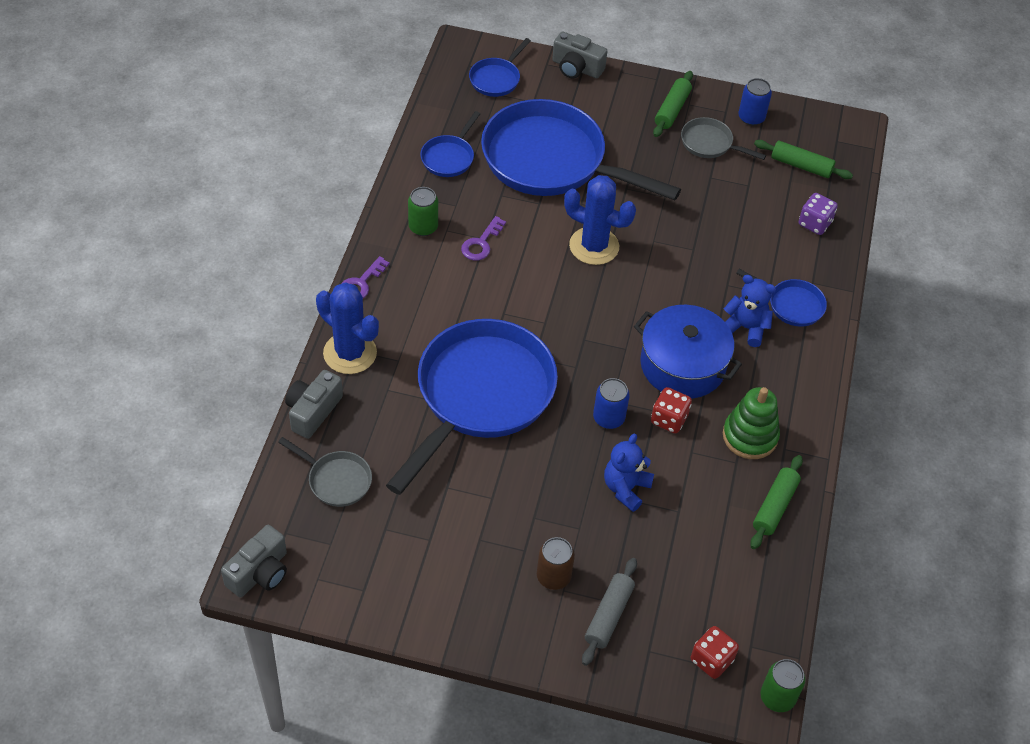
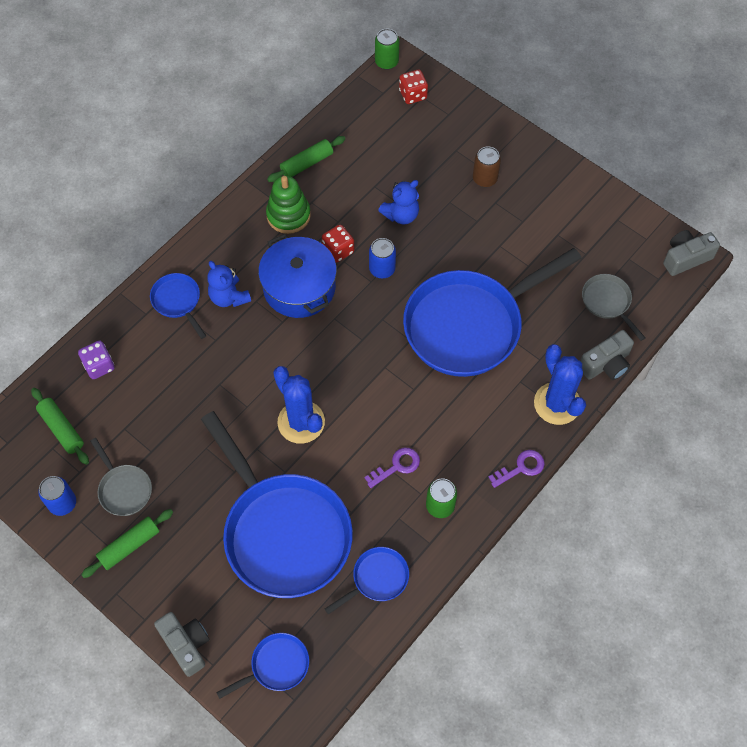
camera: 150 degrees left, 10 degrees up
(608, 615) = (462, 142): grey rolling pin -> none

